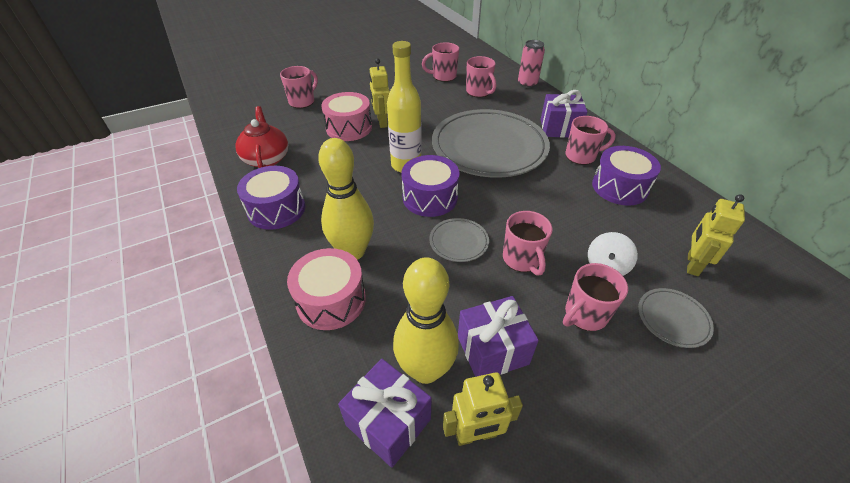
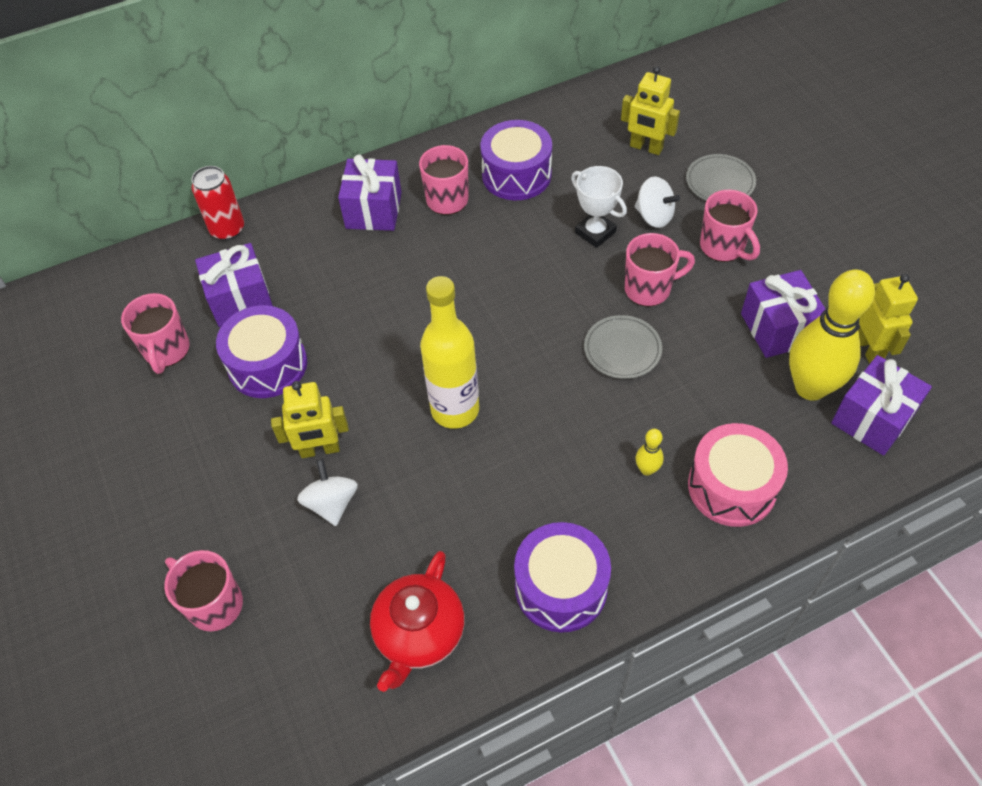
camera: 85 degrees left, 10 degrees up
(266, 158) = (419, 634): red teapot -> red teapot turned 60 degrees counterclockwise
(349, 128) = (332, 503): pink drum -> white spinning top
(353, 251) = (647, 469): yellow bowling pin -> yellow bowling pin, size x0.41
(430, 197) = (534, 379): purple drum -> purple drum (267, 365)
(479, 92) = (240, 300): pink mug -> purple gift
(489, 147) = (414, 300): grey plate -> none
(527, 84) = (227, 229): pink can -> red can
(574, 229) = (595, 232): none -> white trophy

